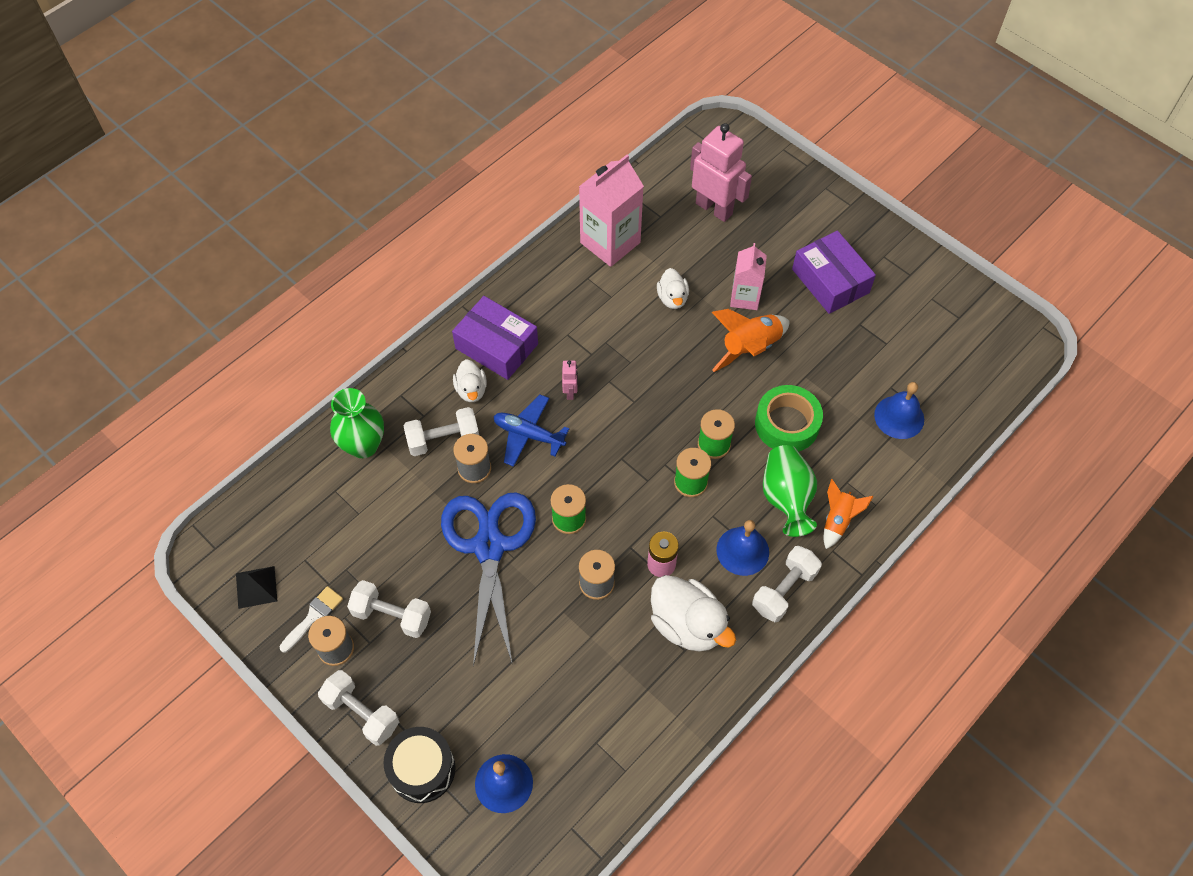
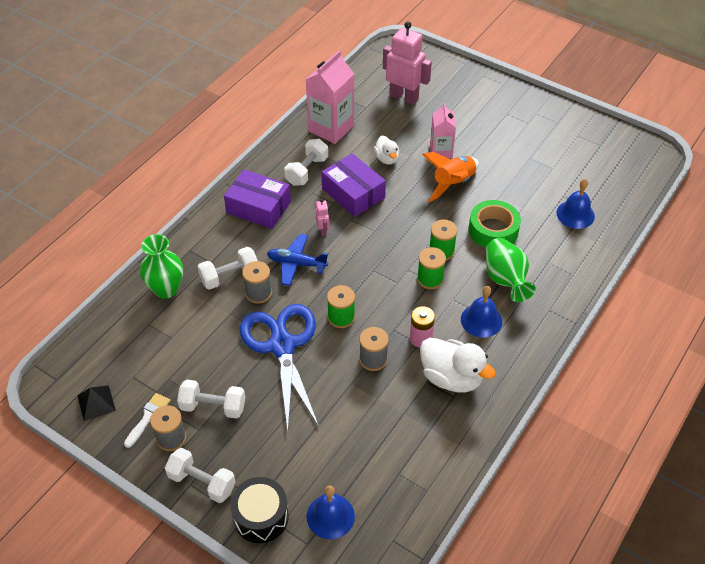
camera: 10 degrees left, 10 degrees down
(471, 390) = (245, 239): white duck -> none
(784, 590) = (520, 343): white dumbbell -> white dumbbell (307, 171)
(830, 281) = (501, 133): purple box -> purple box (353, 193)
(838, 520) = (548, 289): orange rocket -> none

